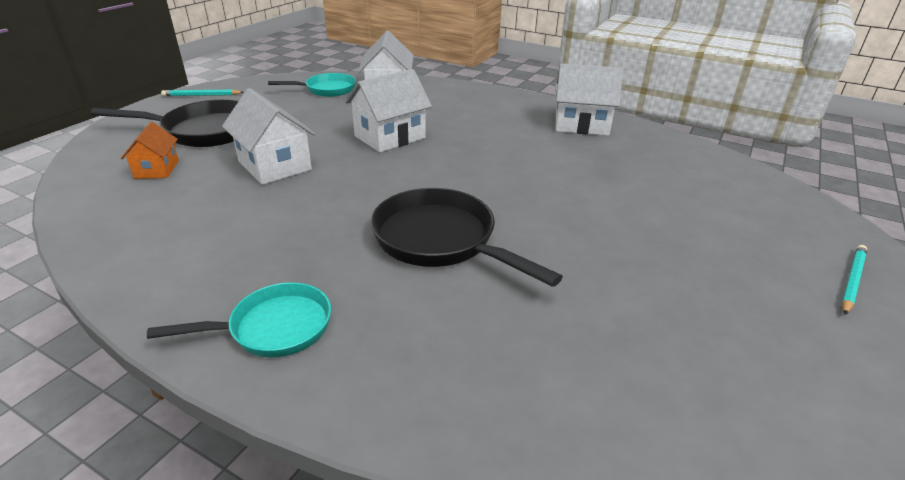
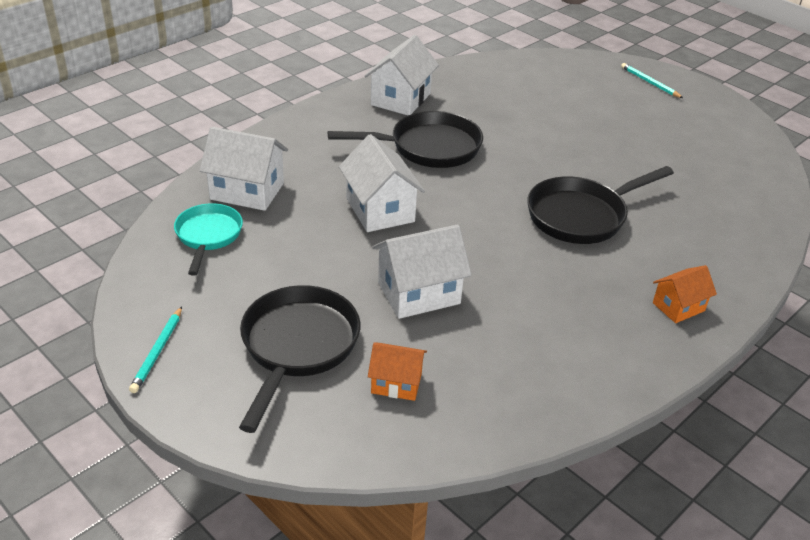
camera: 75 degrees left, 5 degrees up
(274, 328) = (678, 307): turquoise pan -> orange house
(507, 145) = (428, 148): none -> black pan

